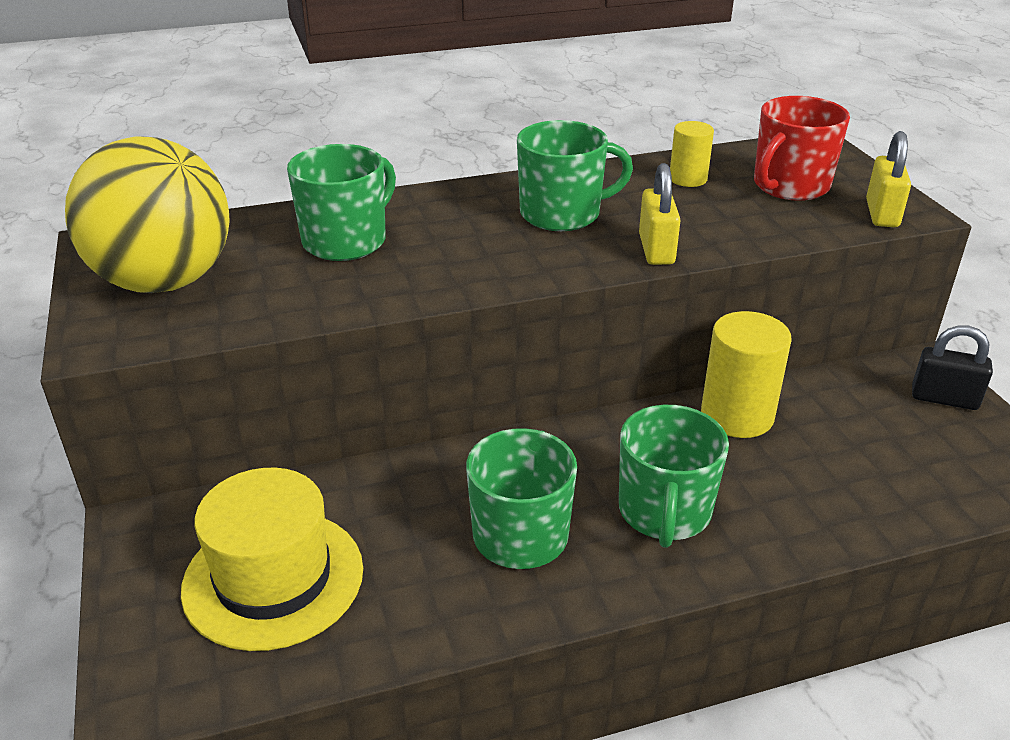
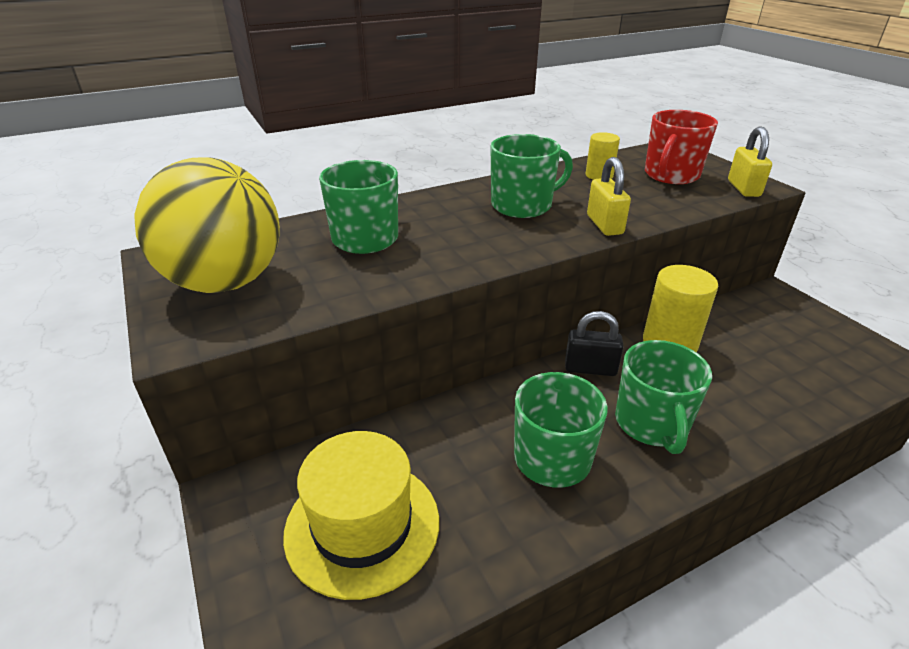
camera: 10 degrees left, 0 degrees up
(944, 399) = (801, 315): black padlock -> black padlock (590, 368)

